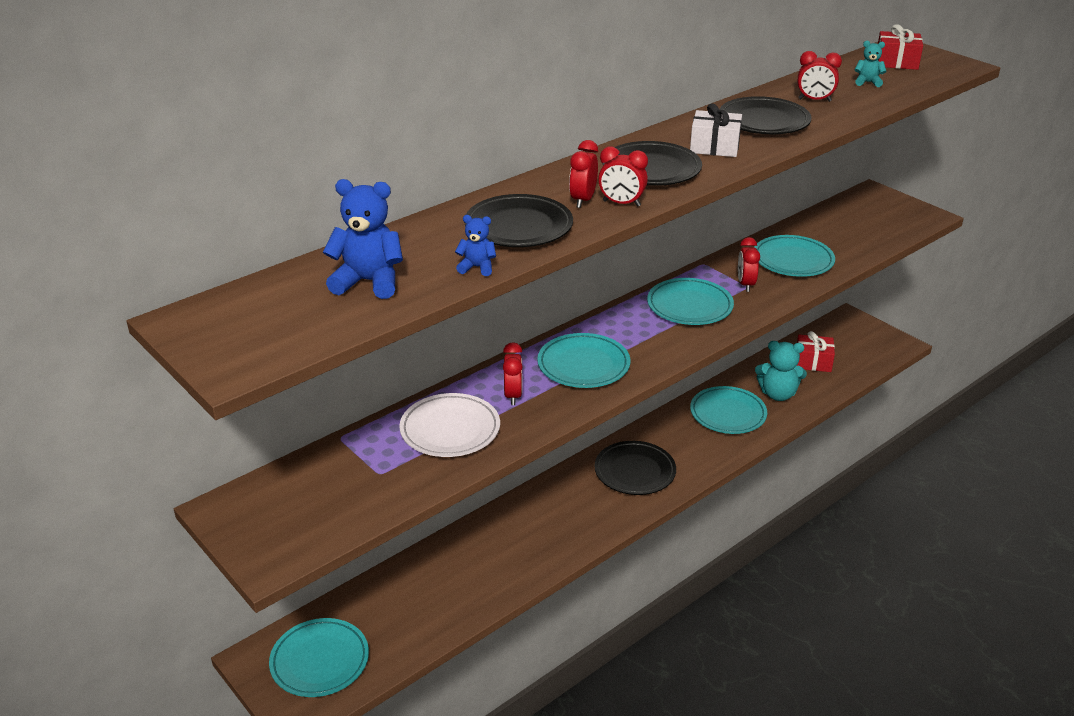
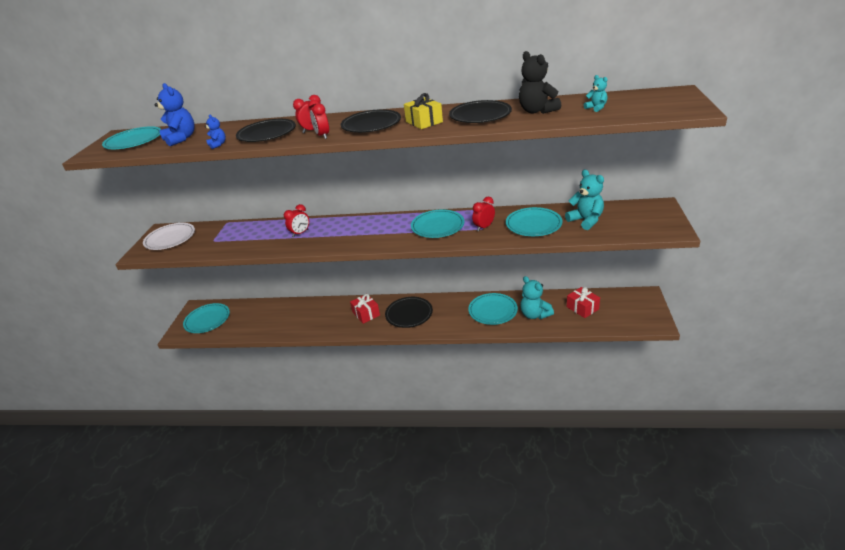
camera: 50 degrees right, 0 degrees up
(450, 430) = (259, 236): white plate -> white plate (170, 239)
(583, 365) = (346, 233): turquoise plate -> turquoise plate (134, 141)
(714, 147) = (424, 122): white gift -> yellow gift
(814, 100) = (537, 111): red clock -> black teddy bear
(835, 235) = (586, 220): none -> turquoise teddy bear
(896, 62) = (648, 100): red gift -> red gift (366, 314)

